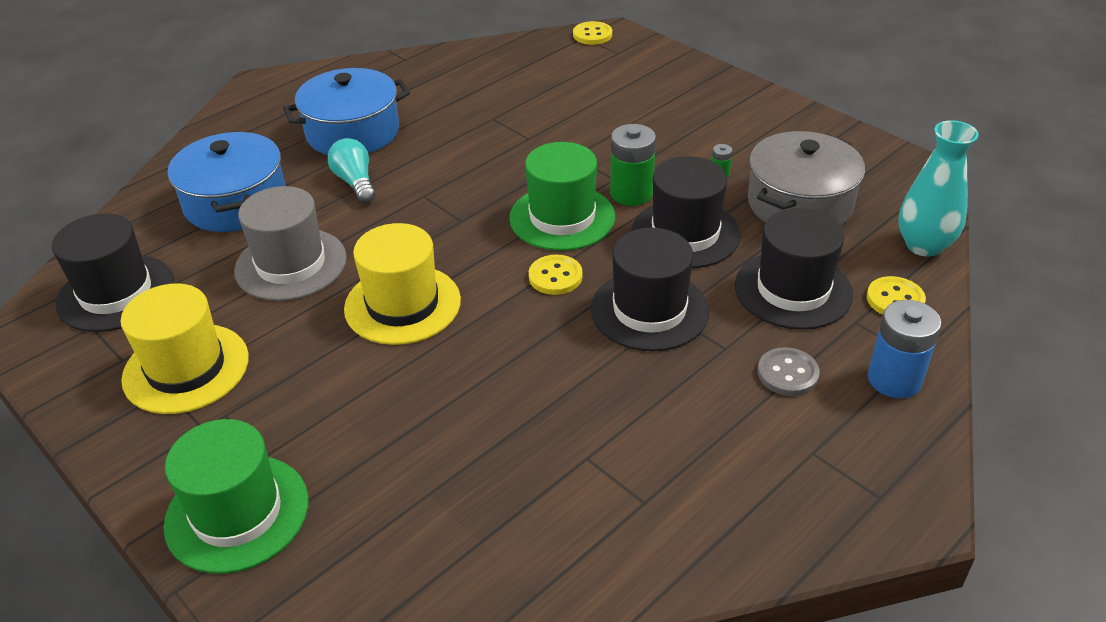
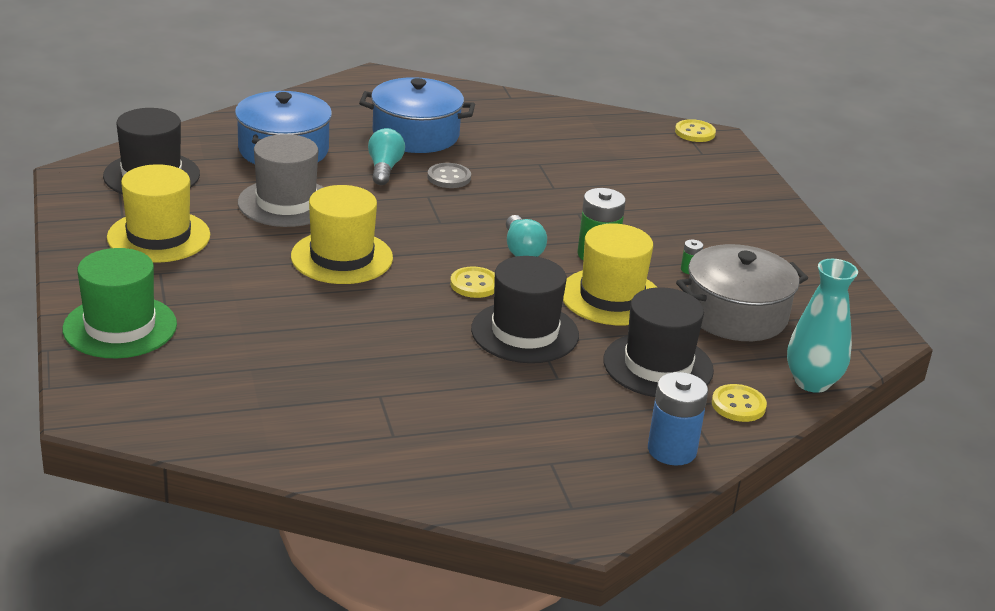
camera: 25 degrees right, 10 degrees down
(562, 217) = (522, 250): green hat -> turquoise light bulb
(685, 233) = (611, 297): black hat -> yellow hat
(787, 373) = (588, 412): grey button -> grey button (449, 177)

